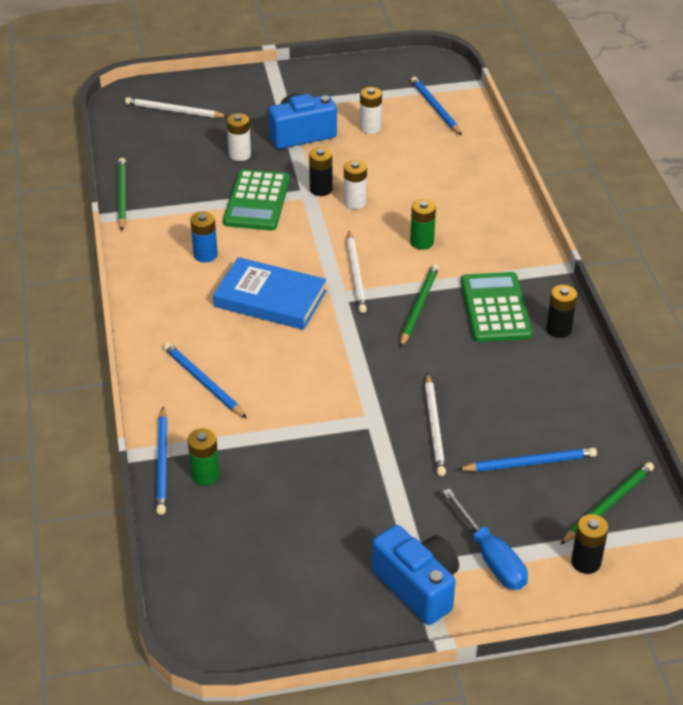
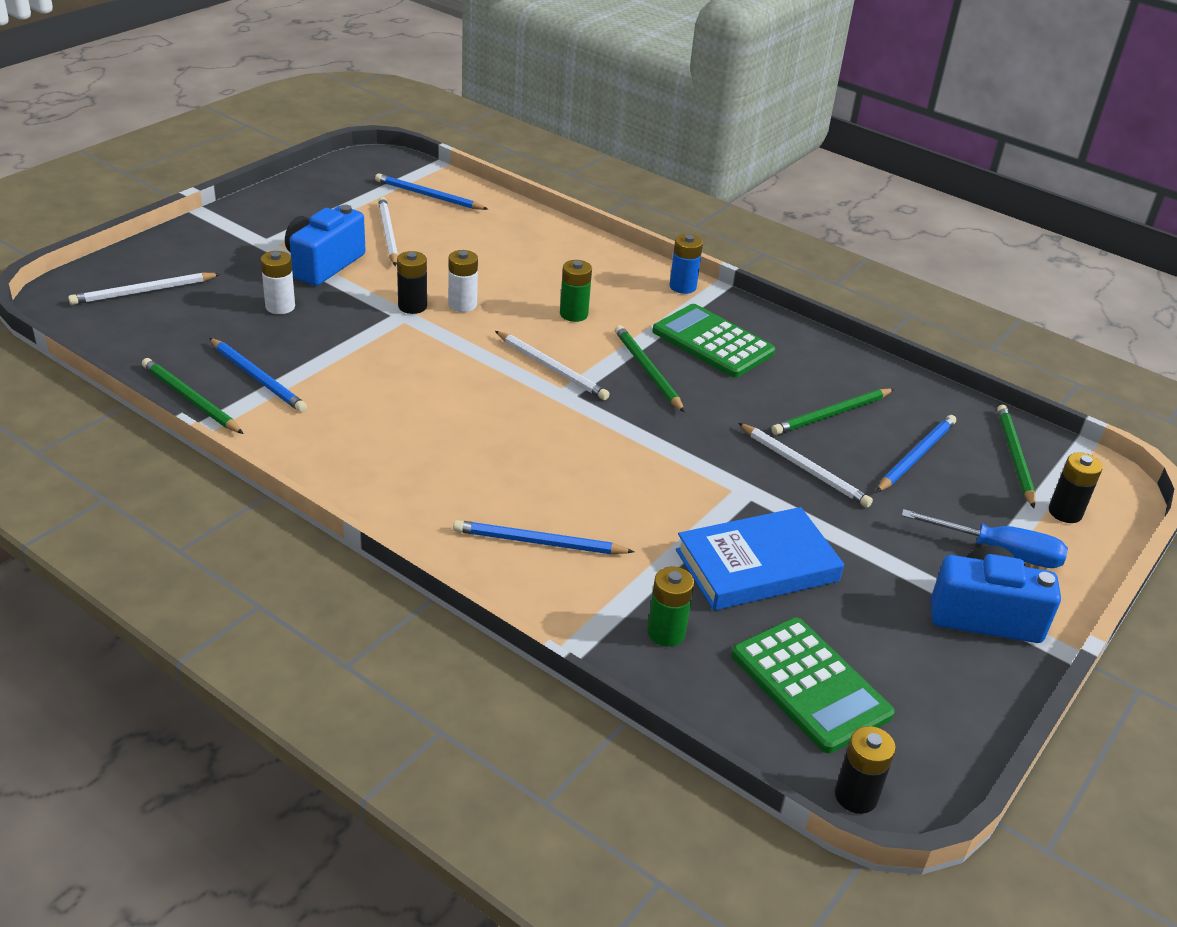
camera: 45 degrees left, 5 degrees down
(162, 463) = (607, 647): blue pencil -> blue pencil (258, 378)
(205, 255) = (371, 417): blue battery -> blue battery (682, 287)
(257, 201) = (359, 343): green calculator -> green calculator (810, 685)
(270, 299) = (498, 428): blue book -> blue book (757, 565)
(370, 128) = (388, 234): white battery -> white pencil
(509, 402) = (831, 414): none -> green pencil
(558, 329) = (786, 336): black battery -> black battery (856, 796)

